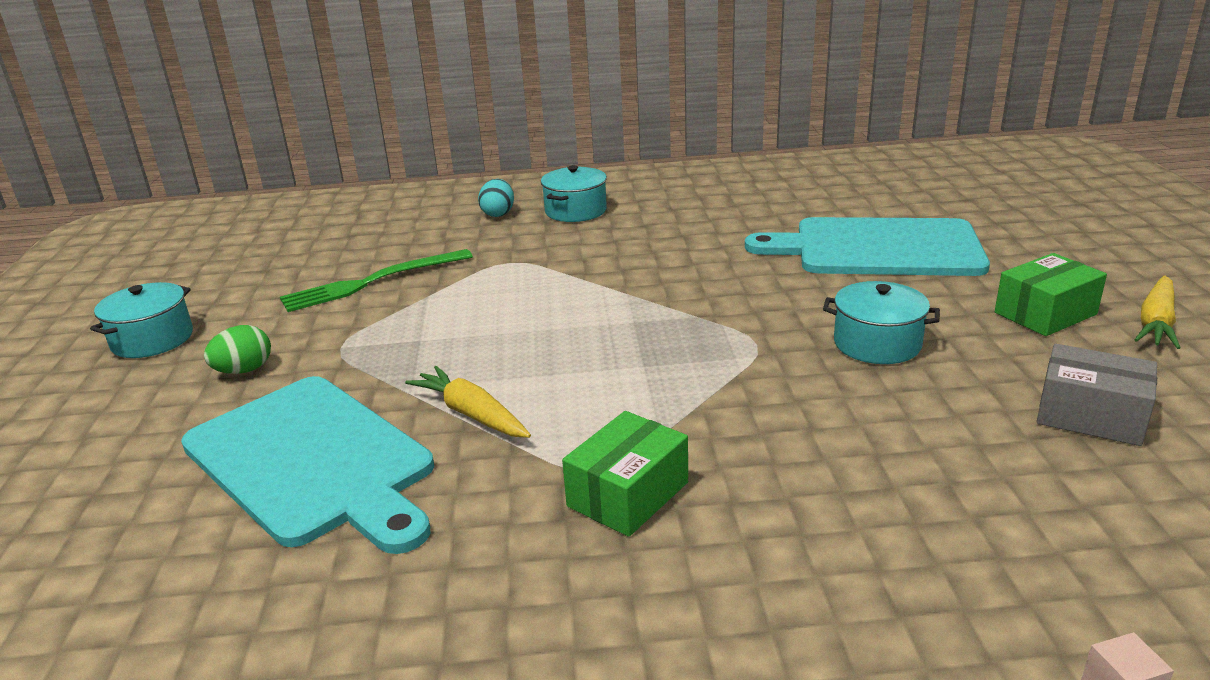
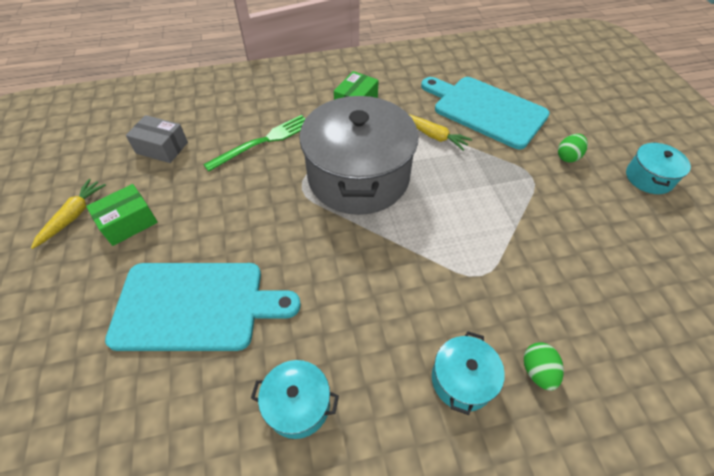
camera: 170 degrees right, 25 degrees up
(372, 282) = (566, 243): green fork -> green fork (263, 142)
(498, 214) = (537, 371): turquoise egg -> green egg
(650, 356) = (358, 177): none -> grey pot
(877, 343) = (236, 191): turquoise pot -> turquoise pot (298, 405)

